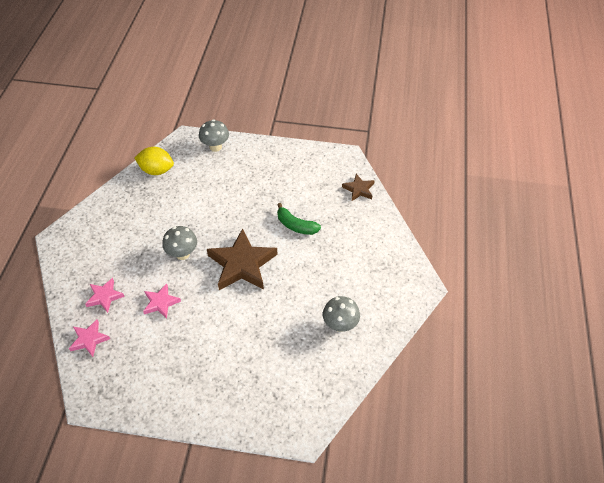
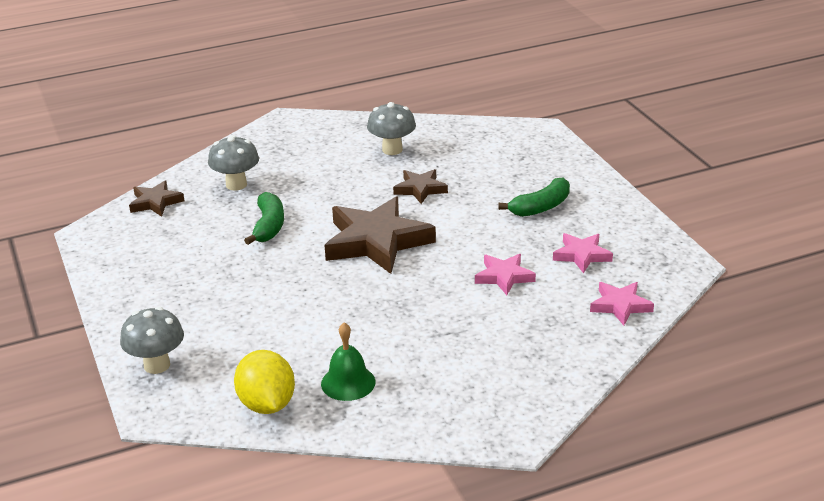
camera: 120 degrees left, 20 degrees down
(104, 296) = (550, 327): pink star -> pink star (581, 255)
(144, 201) = (348, 382): none -> green bell
(182, 254) = (410, 296): grey mushroom -> grey mushroom (236, 185)
(208, 365) = (541, 207): none -> green banana
(280, 314) = (420, 189): none -> brown star

